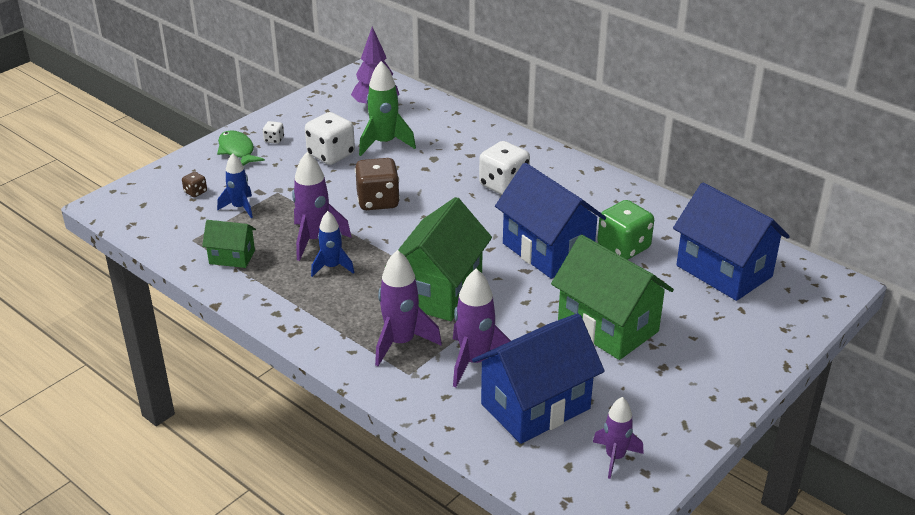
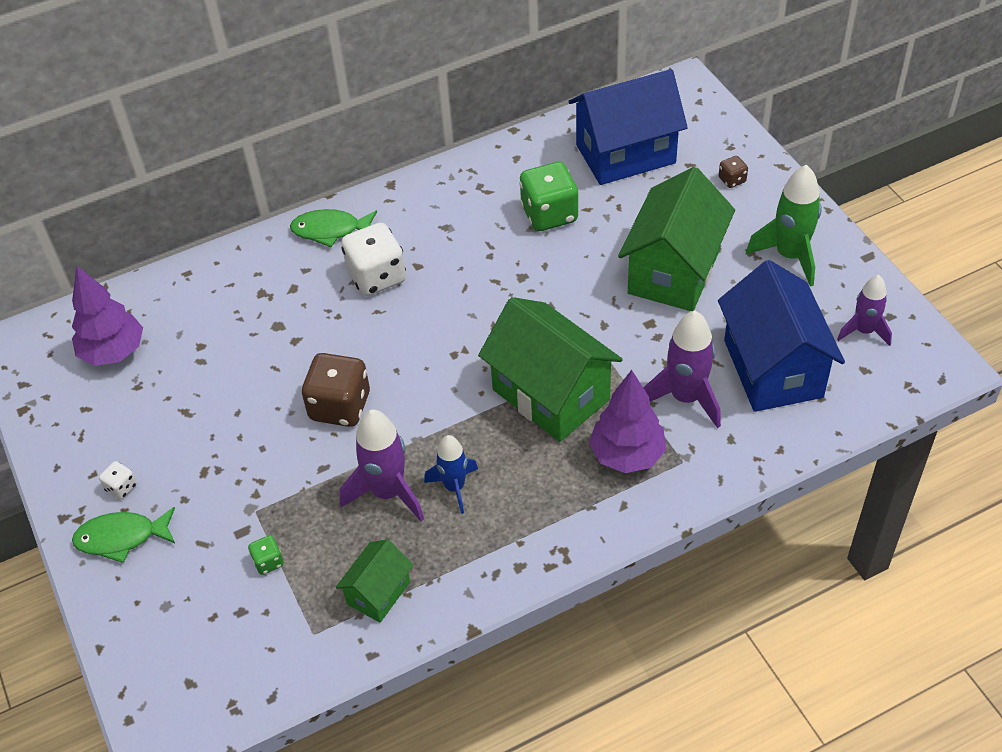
camera: 65 degrees left, 15 degrees up
(195, 192) = (198, 609): brown dice -> brown dice (732, 180)
(240, 207) = (268, 562): blue rocket -> green dice
(331, 155) = (202, 430): white dice -> none
(384, 143) = (211, 366): green rocket -> green rocket (789, 256)
(401, 342) = (627, 455): purple rocket -> purple tree
(534, 155) = (330, 230): none -> green fish
(548, 250) = (523, 277): blue house -> none
(608, 326) = (674, 271): green house -> green house turned 45 degrees counterclockwise

